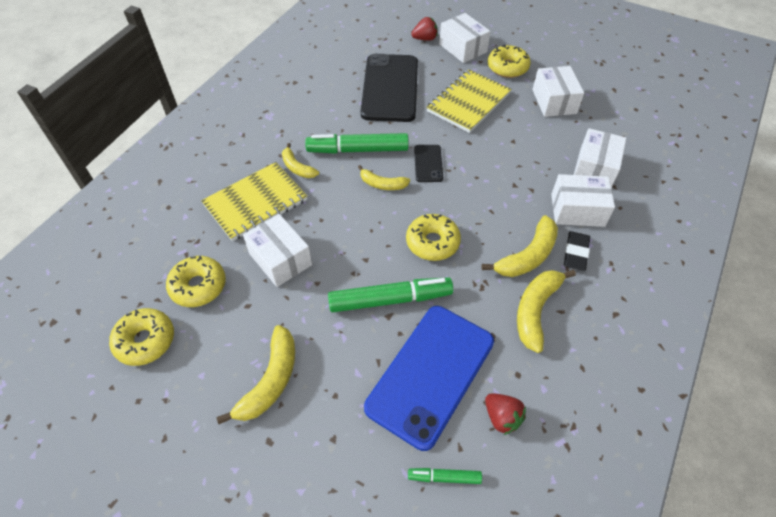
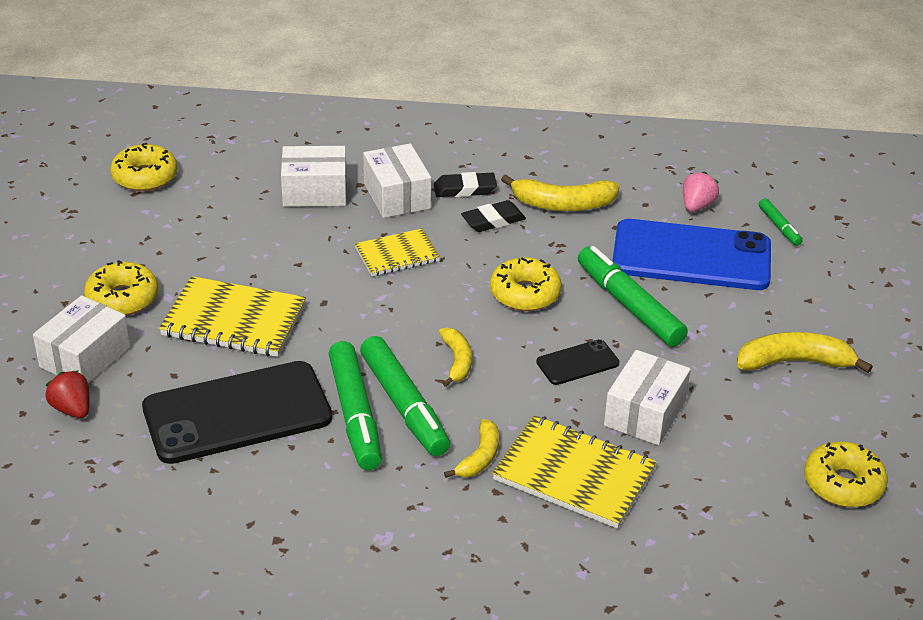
camera: 115 degrees left, 15 degrees down
(198, 286) = (740, 472): yellow donut -> yellow donut (145, 177)
(362, 129) = (355, 415): none -> green marker
(428, 163) = (390, 329): black phone -> black phone (577, 363)
(502, 417) = (697, 206): red strawberry -> pink strawberry
(504, 189) = (397, 255): none -> yellow notebook
(527, 256) = (493, 220): yellow banana -> black eraser
(554, 101) = (190, 241): white box -> none

